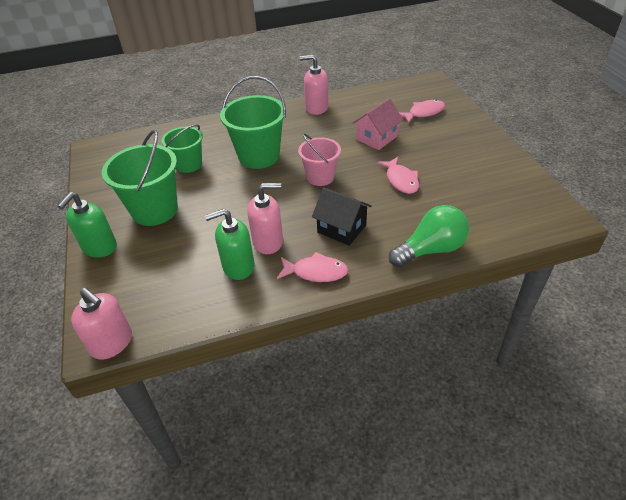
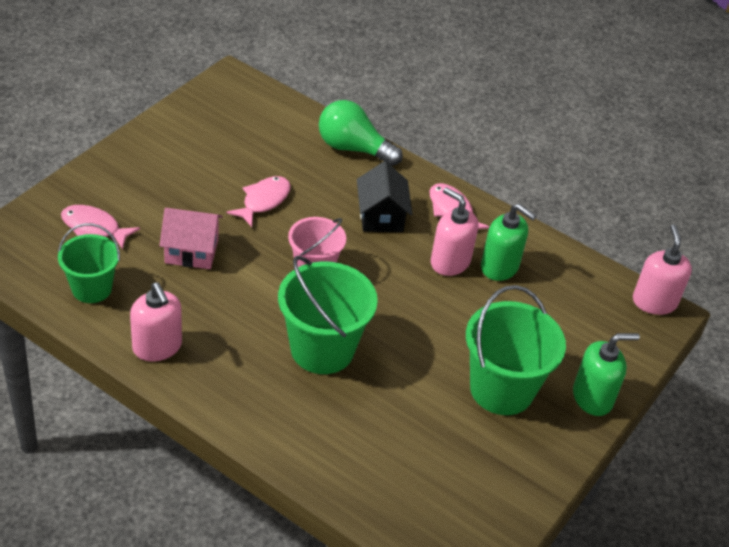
camera: 135 degrees left, 0 degrees up
(189, 164) = (400, 414): green bucket -> green bucket (91, 288)

